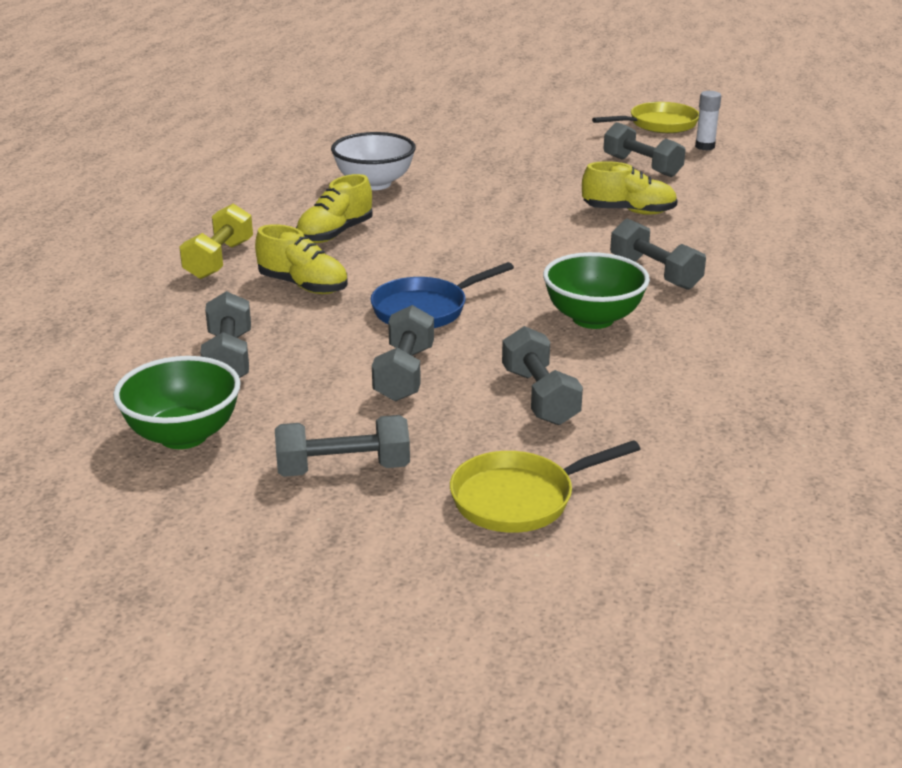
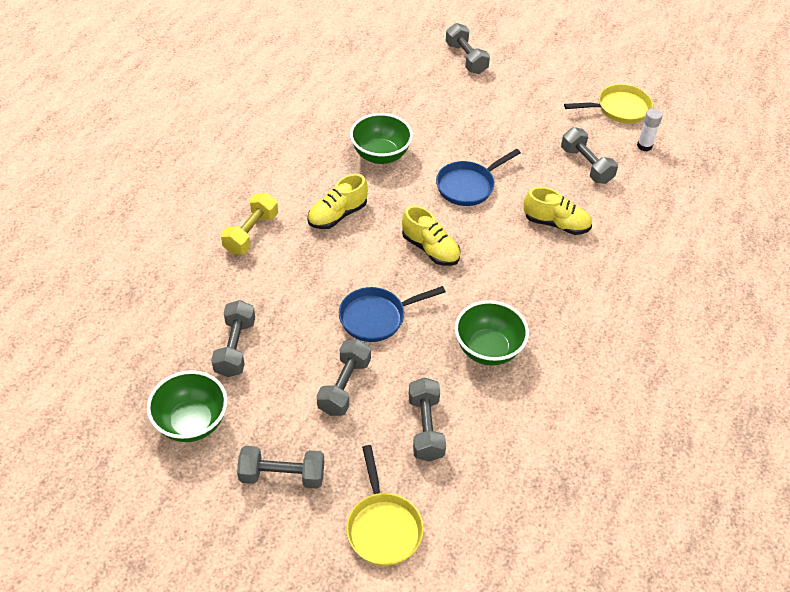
camera: 10 degrees right, 20 degrees up
(303, 286) = (301, 274): yellow shoe -> yellow shoe (430, 249)
(374, 184) = (380, 155): white bowl -> green bowl
(500, 195) = (468, 186): none -> blue pan
(520, 498) = (383, 527): yellow pan -> yellow pan turned 90 degrees counterclockwise
(655, 273) = (549, 304): grey dumbbell -> grey dumbbell (466, 58)

